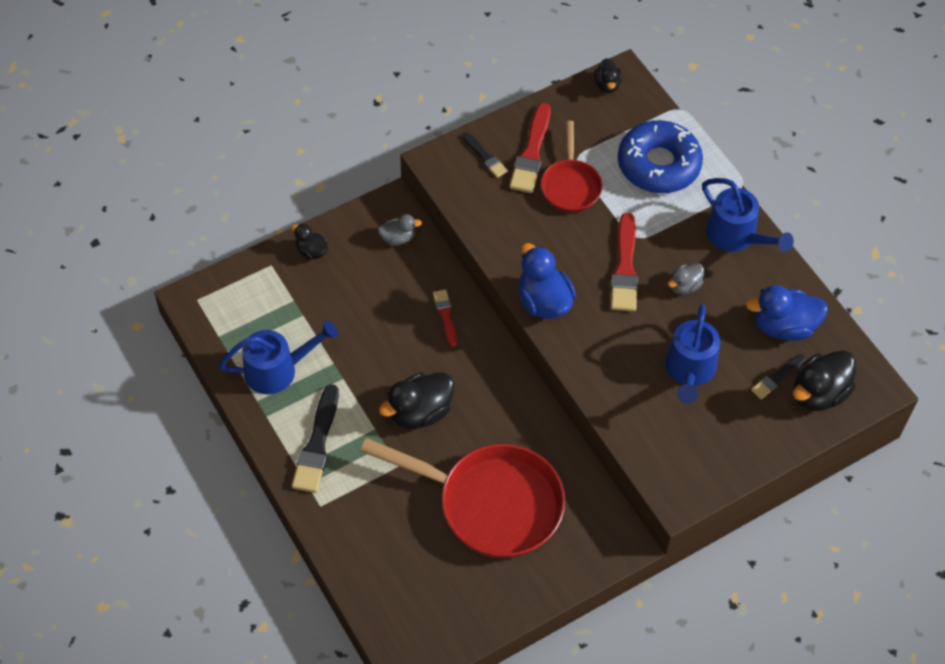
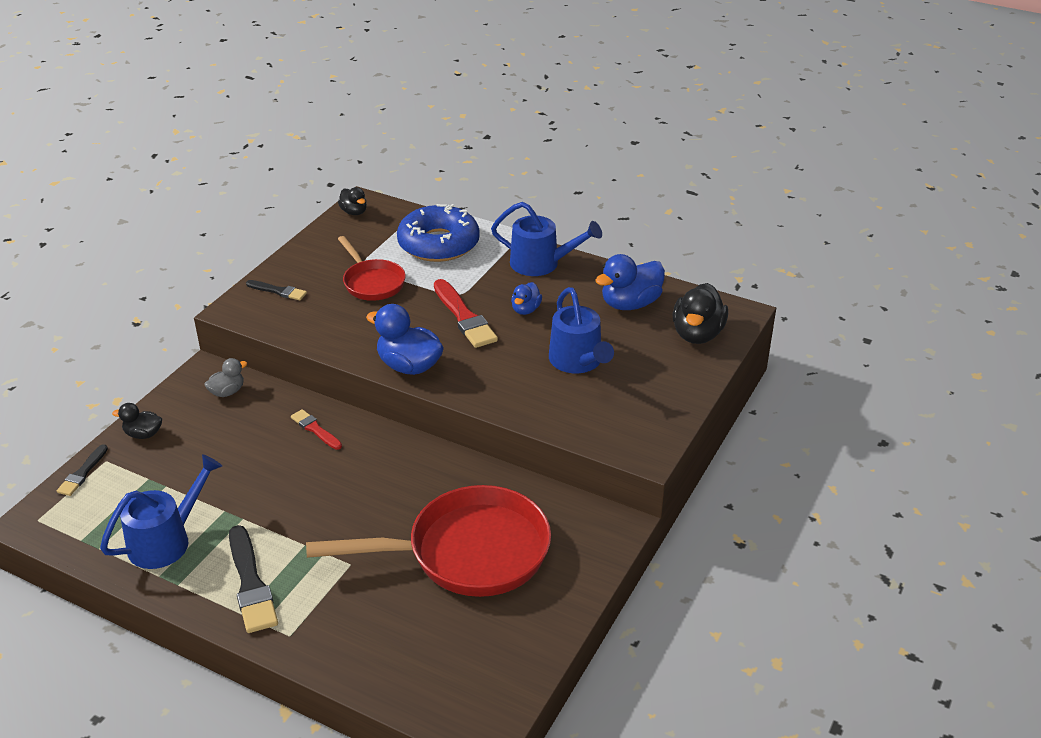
camera: 30 degrees left, 20 degrees down
(419, 412) = (342, 512): black duck -> none
(531, 153) = (320, 274): red brush -> none
(684, 286) = (525, 310): grey duck -> blue duck
(777, 378) = (655, 338): black brush -> black brush (82, 473)

